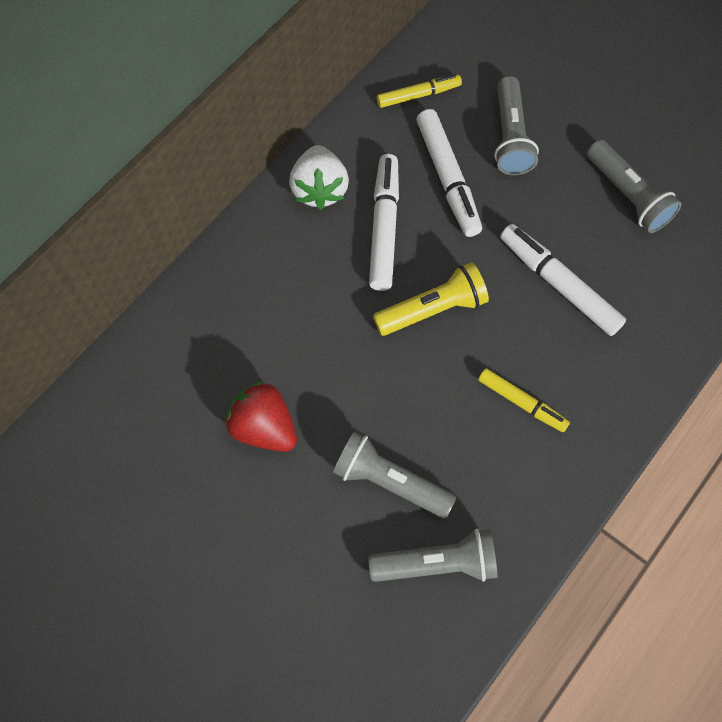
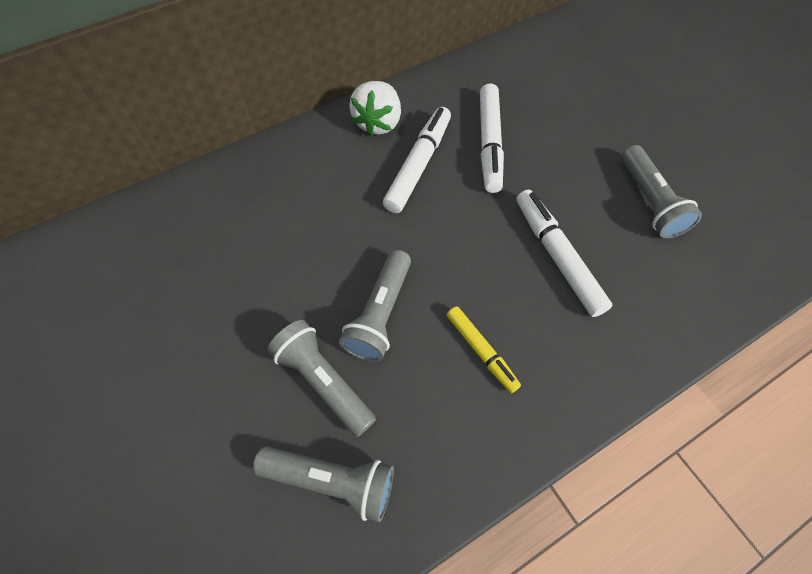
camera: 20 degrees right, 5 degrees down
(263, 428) = (236, 293): red strawberry -> none
(418, 95) = (490, 78): yellow marker -> none
(432, 309) = (431, 242): yellow flashlight -> none
(510, 137) = (556, 127): grey flashlight -> grey flashlight (380, 314)

